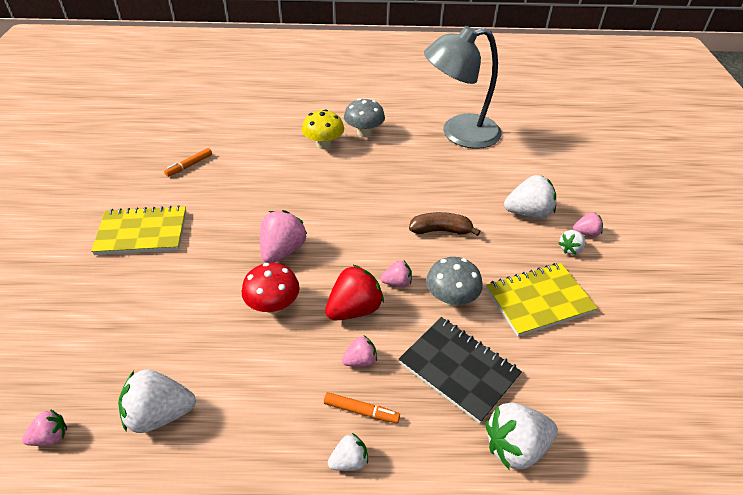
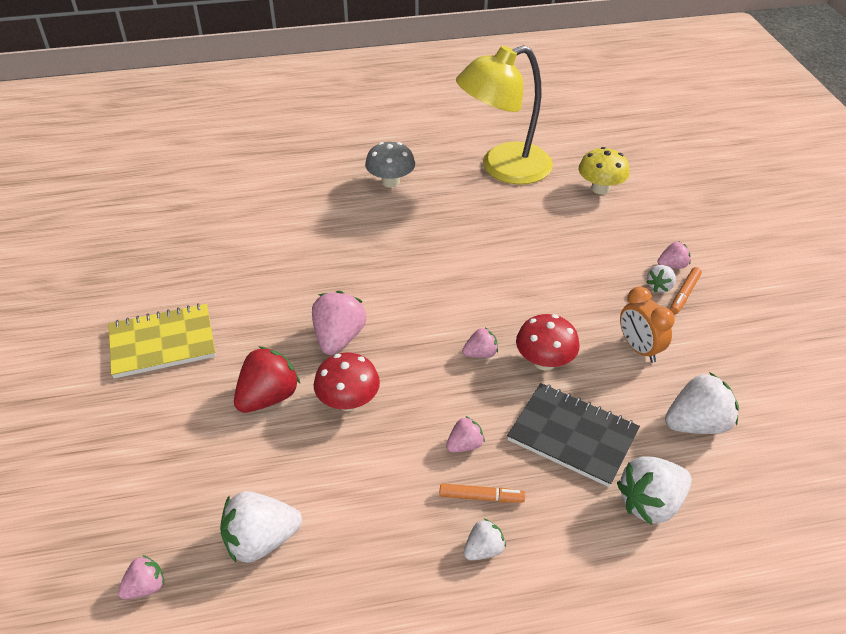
camera: 10 degrees left, 0 degrees up
(189, 165) = (190, 253): orange marker -> orange marker (684, 294)
(323, 144) = (346, 203): yellow mushroom -> yellow mushroom (600, 188)
(354, 309) = (441, 391): red strawberry -> red strawberry (268, 397)
(440, 230) = (513, 287): brown banana -> none
(451, 298) = (544, 361): grey mushroom -> red mushroom
(459, 133) = (503, 168): grey lamp -> yellow lamp
(528, 213) = (604, 252): white strawberry -> white strawberry (697, 424)
(539, 301) = (639, 348): yellow notebook -> orange clock

